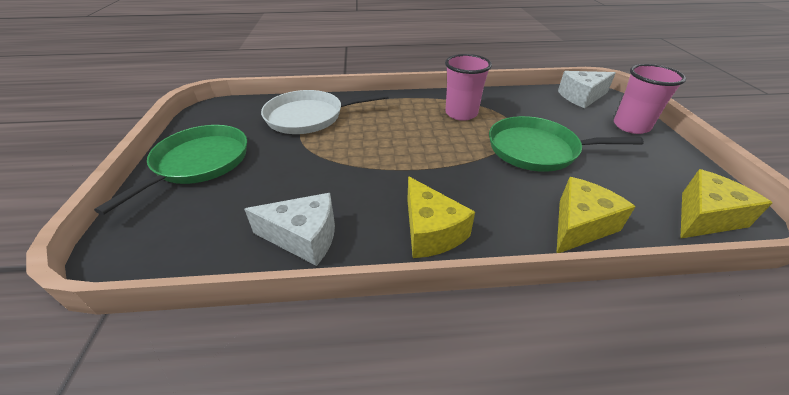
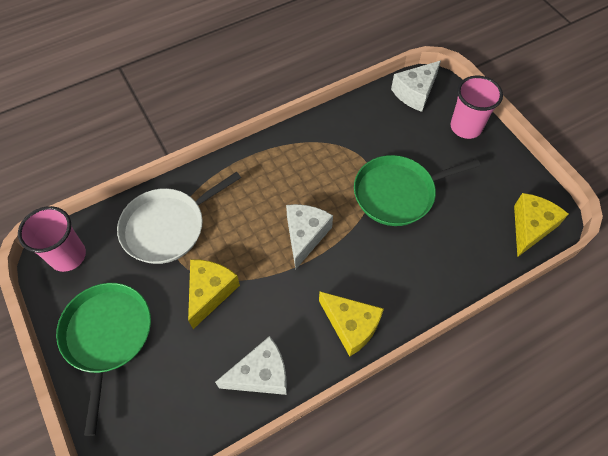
camera: 25 degrees left, 20 degrees up
(424, 152) = (305, 236): none -> white cheese
(461, 113) = (314, 163): pink cup -> pink cup (68, 256)
(579, 225) = (451, 273): yellow cheese -> yellow cheese (210, 292)

